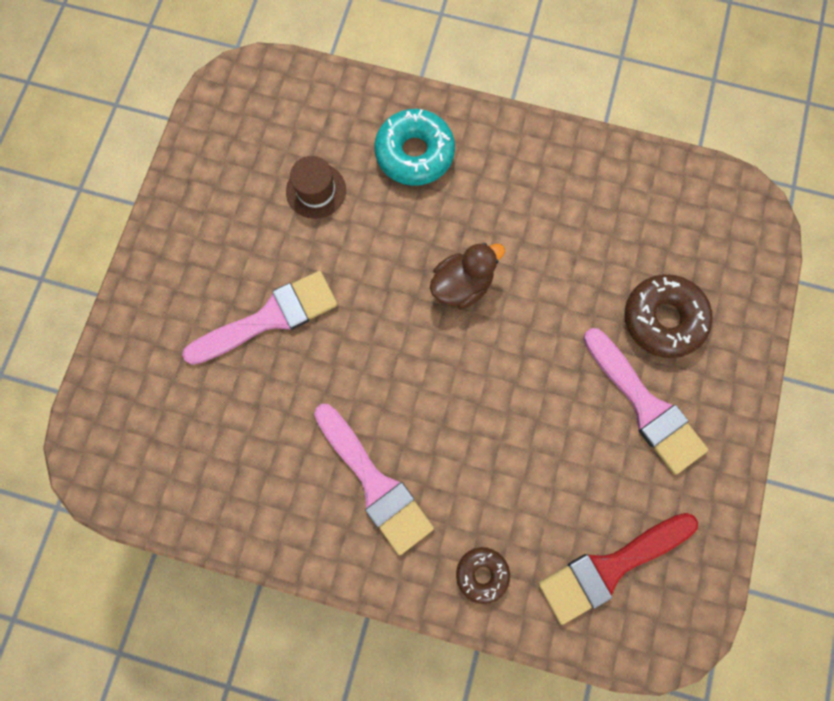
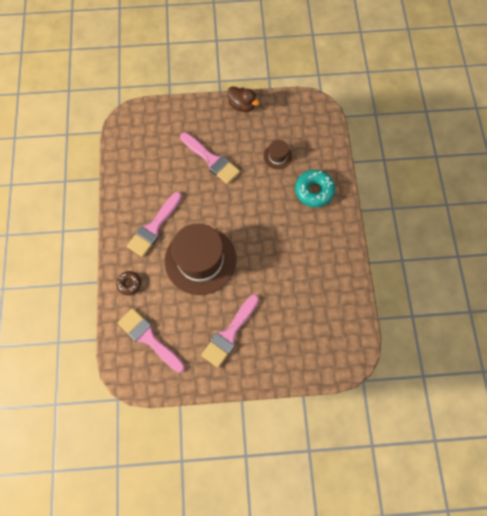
camera: 70 degrees right, 5 degrees down
(462, 285) = (257, 233): brown duck -> brown duck (242, 105)
(480, 412) = (200, 260): none -> brown hat
(610, 567) = (149, 338): red brush -> pink brush
(663, 319) = (276, 330): brown donut -> none

